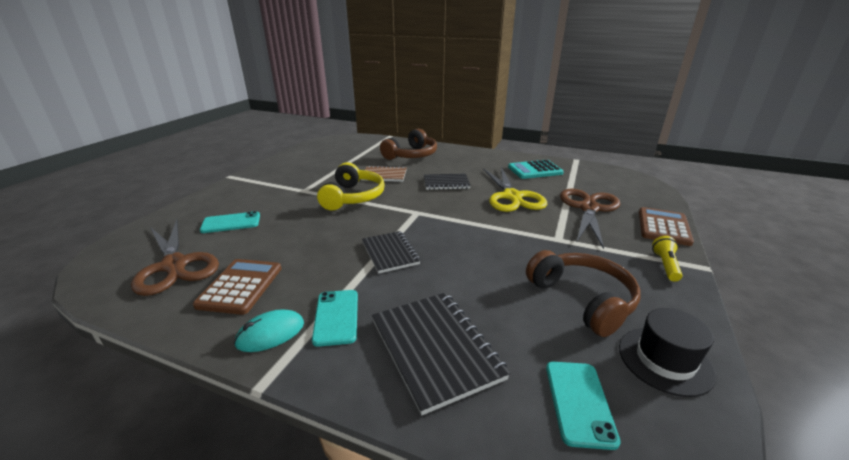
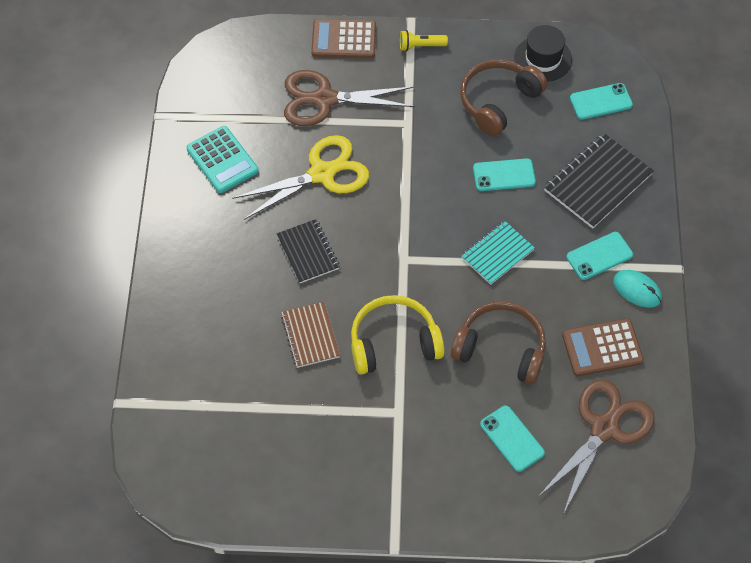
camera: 110 degrees left, 30 degrees up
(390, 253) = (497, 254): black notebook -> turquoise notebook
(411, 155) = (214, 330): brown headphones -> brown headphones (501, 348)
(477, 278) = (504, 175): none -> turquoise phone

